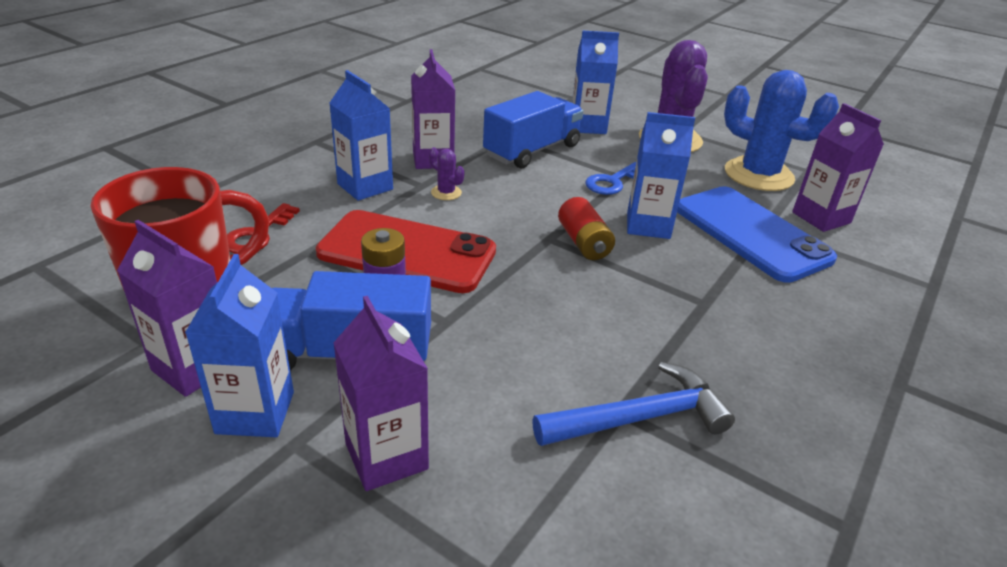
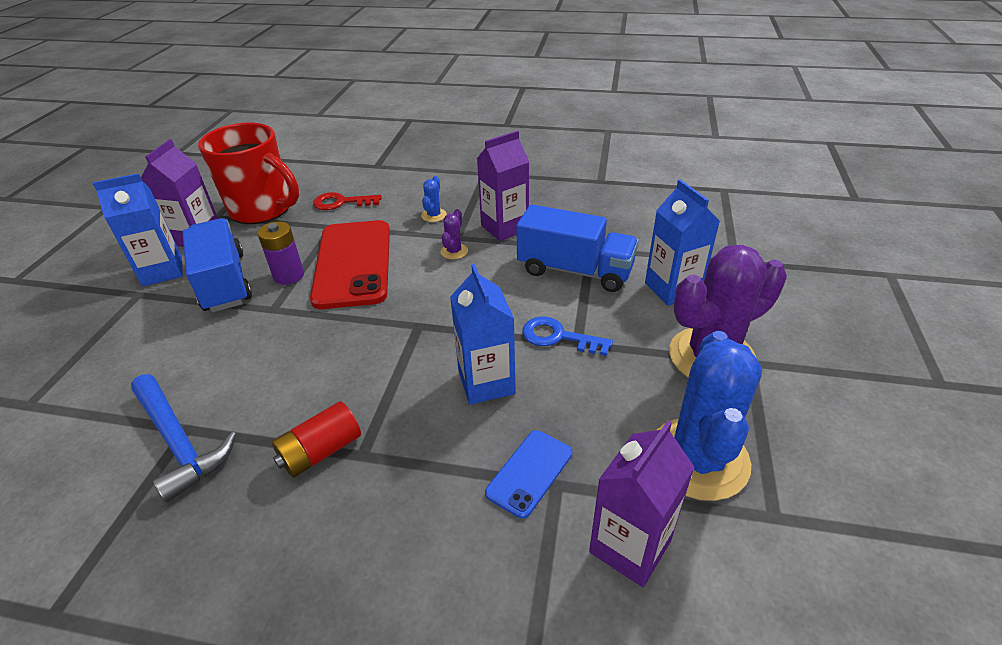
camera: 70 degrees right, 5 degrees up
(365, 187) = (434, 215): blue carton -> blue cactus
(386, 456) = (129, 330): purple carton -> none
(584, 243) = (423, 347): red battery -> red battery (321, 451)
(751, 233) = (529, 473): blue phone -> blue phone, size x0.49

